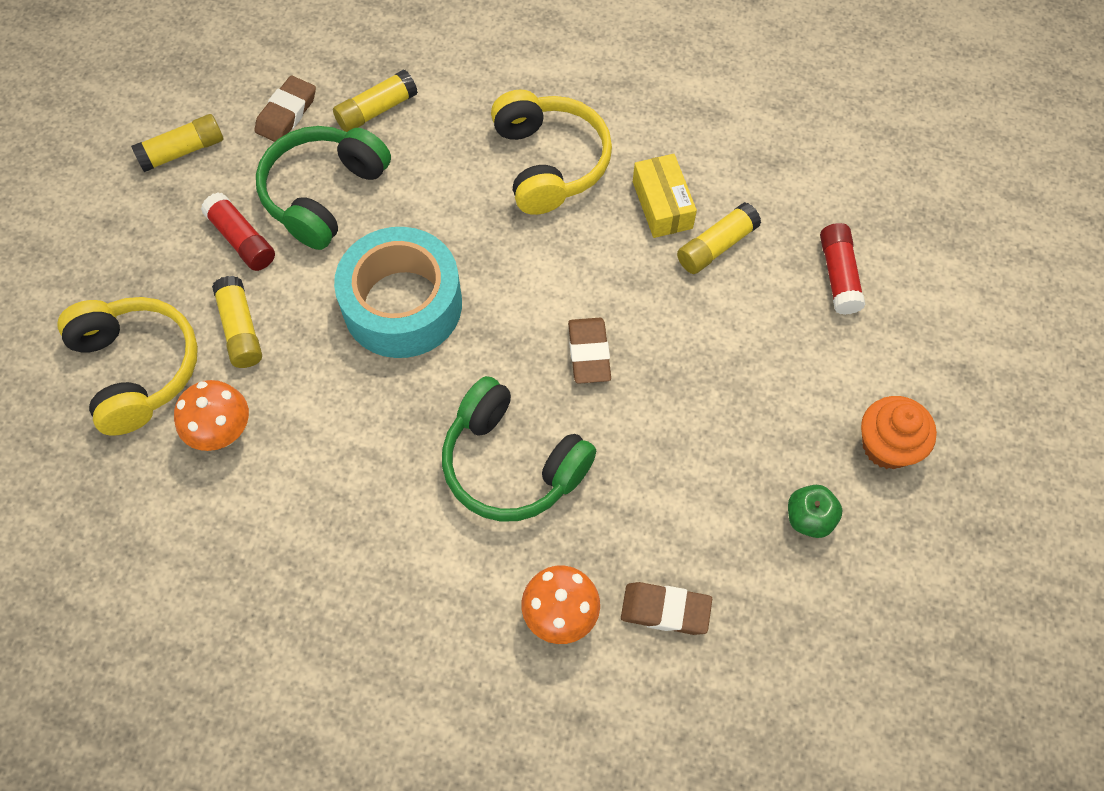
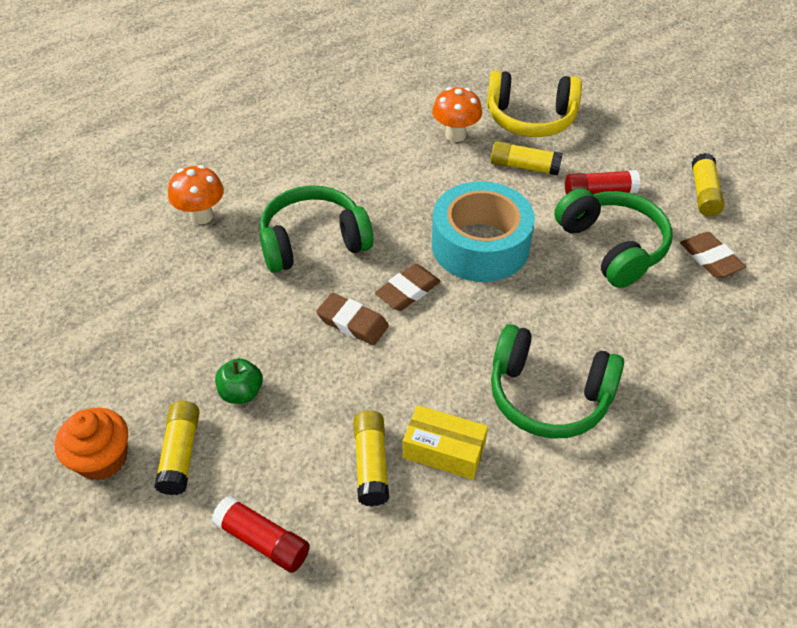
camera: 125 degrees right, 15 degrees down
(376, 110) = (681, 311): yellow glue stick -> yellow glue stick (180, 453)
(549, 163) = (548, 395): yellow headphones -> green headphones
(665, 610) = (150, 262): brown eraser -> brown eraser (408, 291)
(809, 518) = (114, 370): green apple -> green apple (241, 393)

